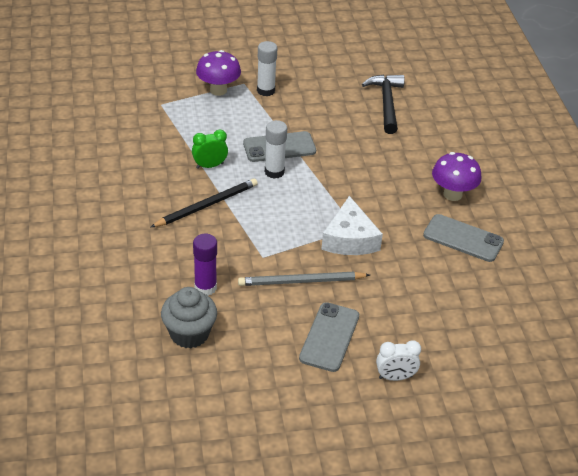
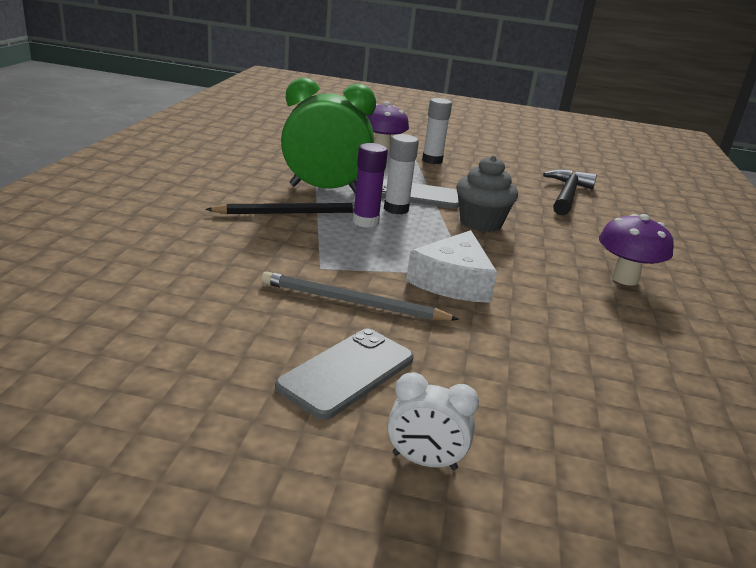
camera: 20 degrees right, 15 degrees down
(189, 334) = (144, 310): grey cupcake -> grey cupcake (480, 223)
(205, 287) = (217, 274): purple glue stick -> purple glue stick (365, 222)
(210, 166) = (324, 189): green clock -> green clock, size x2.06
(463, 238) = (625, 322): grey phone -> none

